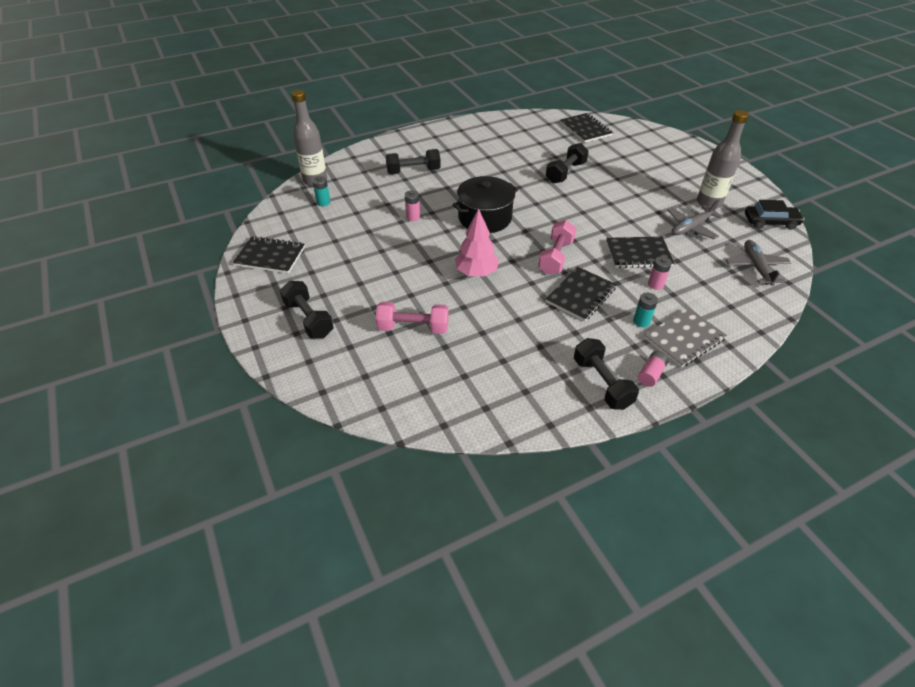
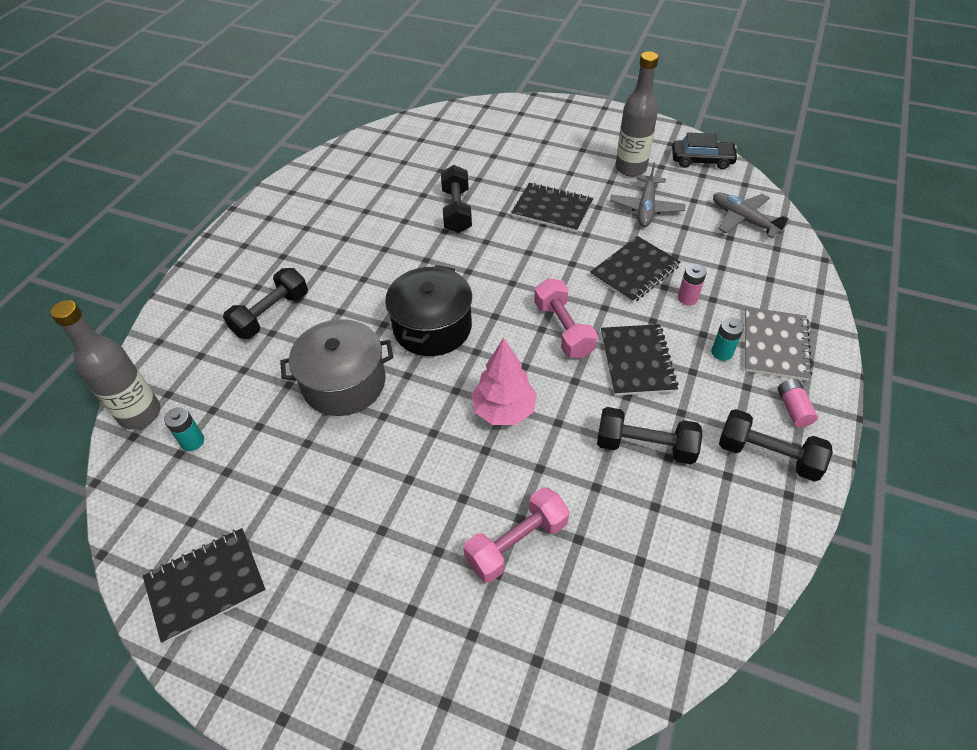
camera: 40 degrees left, 5 degrees up
(308, 319) = (374, 639): black dumbbell -> black dumbbell (645, 446)
(413, 217) = (344, 383): pink battery -> grey pot
(585, 129) = (417, 140): black notebook -> black notebook (552, 209)
(770, 222) = (702, 160): black car -> black car turned 45 degrees clockwise

